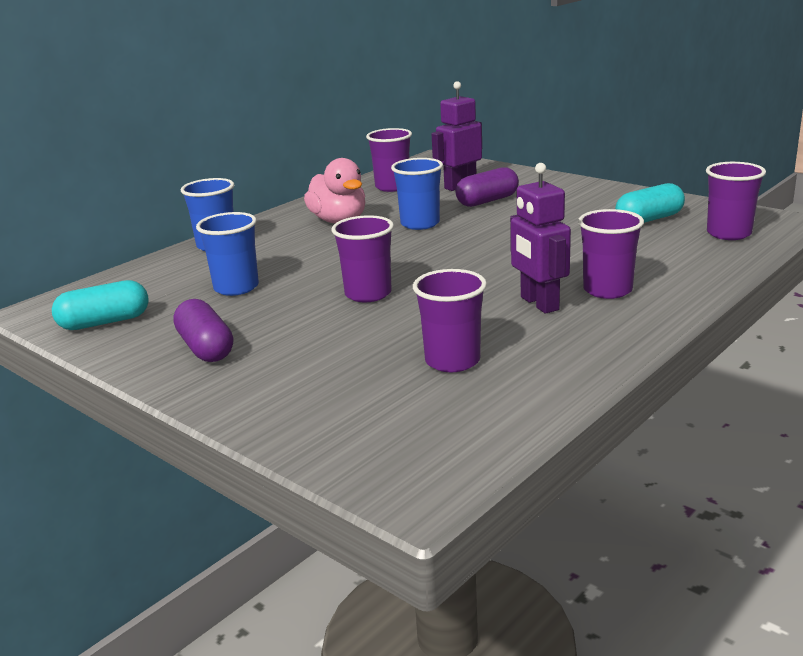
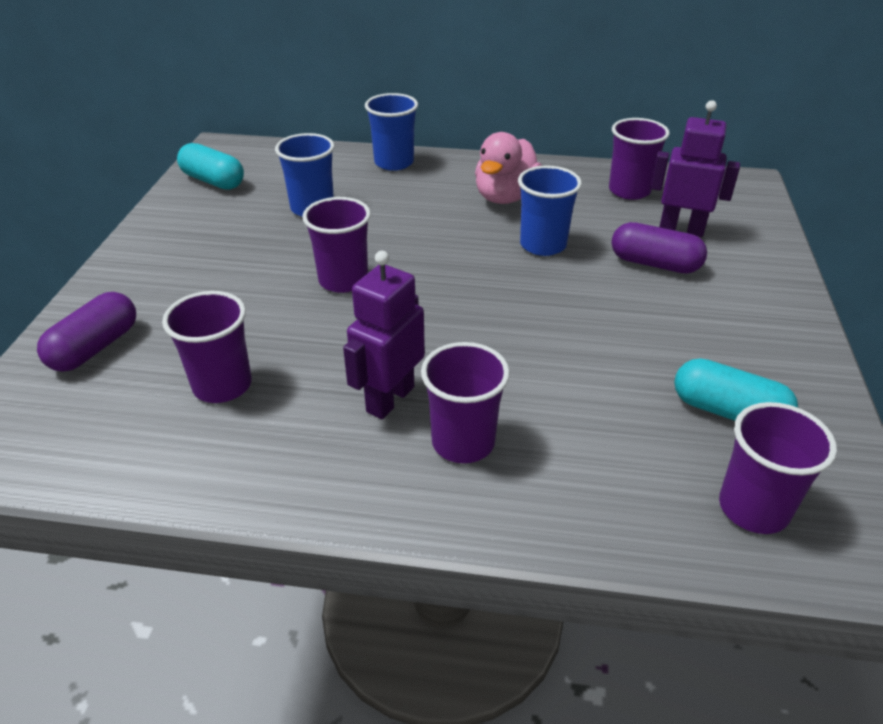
camera: 55 degrees right, 15 degrees up
(205, 348) = (189, 243): purple capsule -> purple capsule (95, 347)

